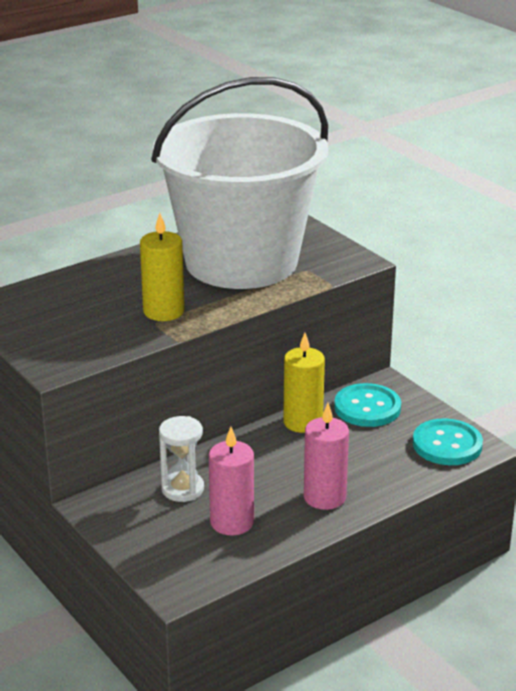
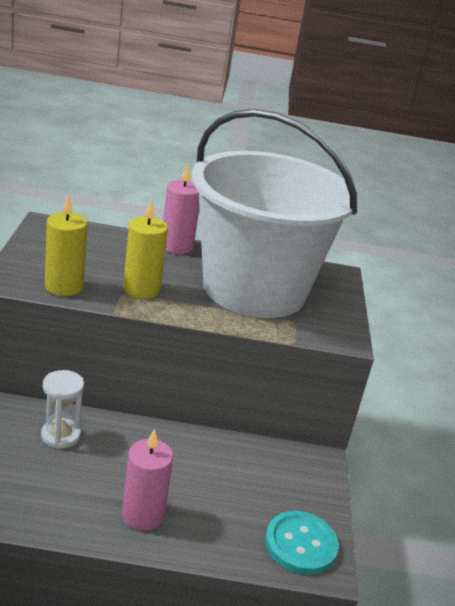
camera: 35 degrees right, 0 degrees up
(232, 522) = (52, 483): pink candle -> pink candle (176, 246)
(303, 422) = (215, 446): yellow candle -> yellow candle (64, 287)
(367, 408) = (279, 469): turquoise button -> none

